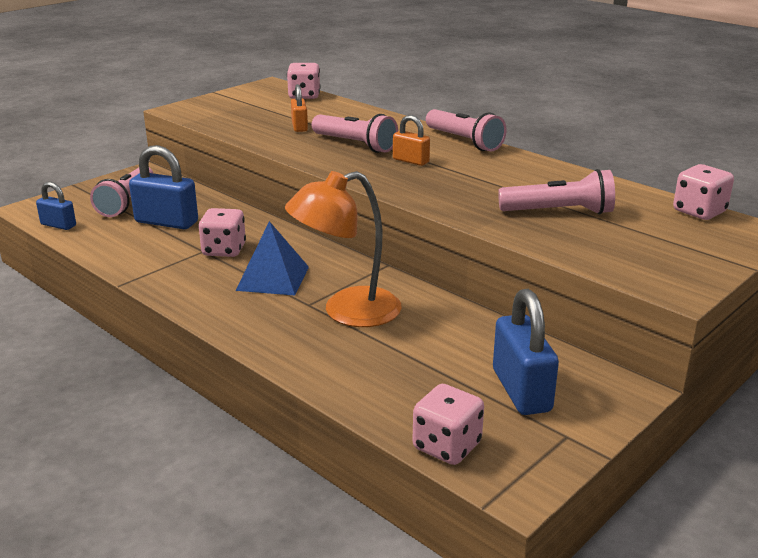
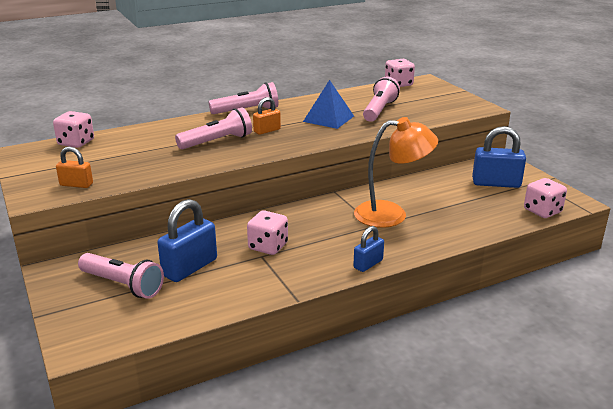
camera: 70 degrees left, 0 degrees up
(58, 225) = (142, 329): blue padlock -> blue padlock (368, 264)
(272, 278) = (329, 233): blue pyramid -> blue pyramid (328, 118)
(299, 127) = (154, 154): orange padlock -> orange padlock (76, 184)
(347, 312) = (391, 214): orange lamp -> orange lamp turned 90 degrees counterclockwise

